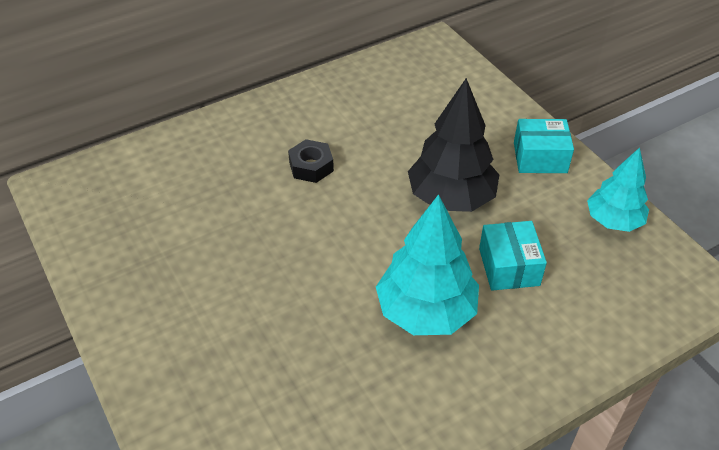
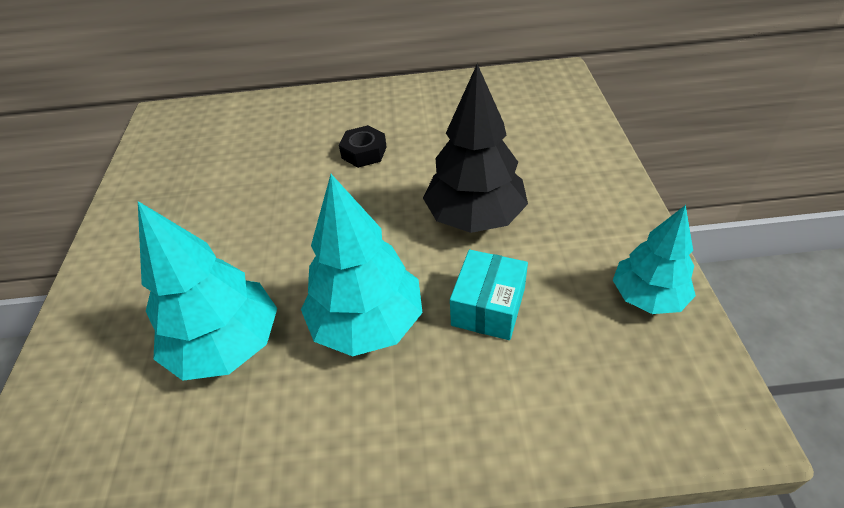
camera: 30 degrees right, 0 degrees up
(323, 371) = (227, 345): none -> turquoise tree
(540, 158) = (599, 204): turquoise box -> none

